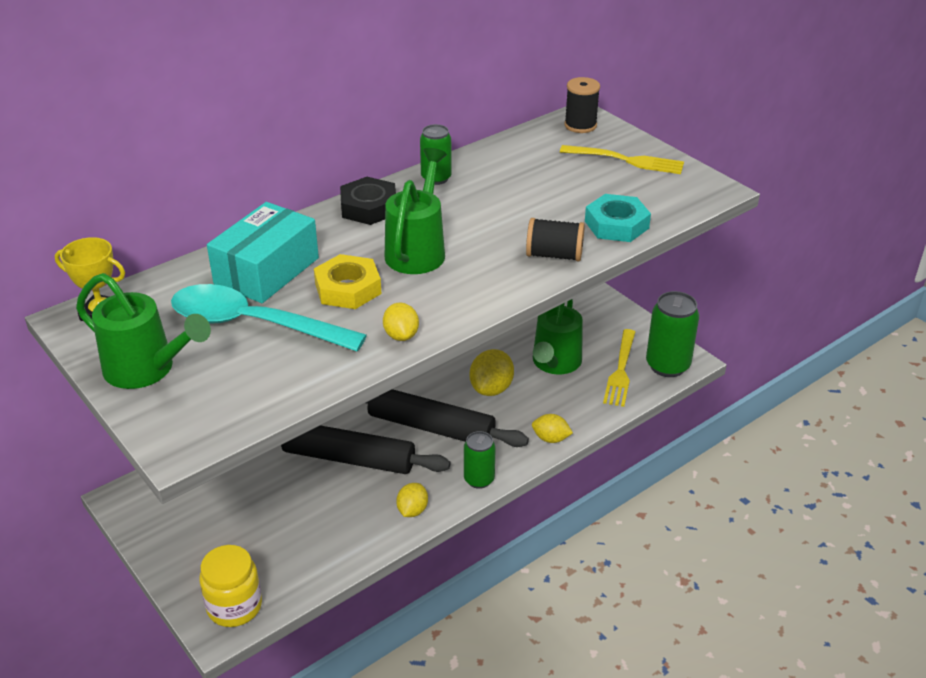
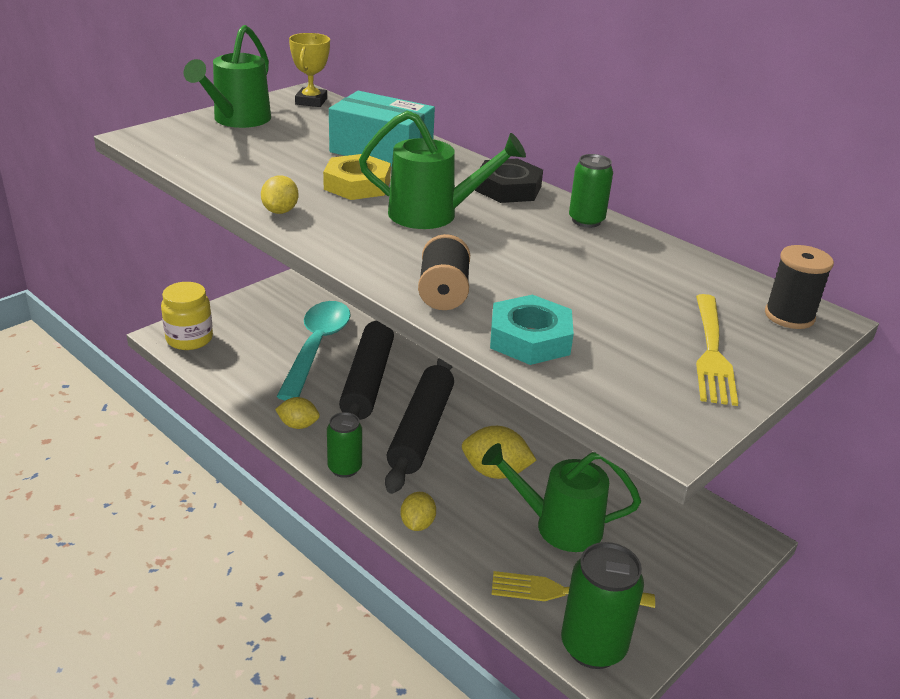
camera: 80 degrees right, 5 degrees down
(254, 324) = (298, 151): turquoise spoon -> turquoise spoon (316, 348)
(401, 335) = (280, 211): yellow lemon -> yellow lemon turned 60 degrees counterclockwise

